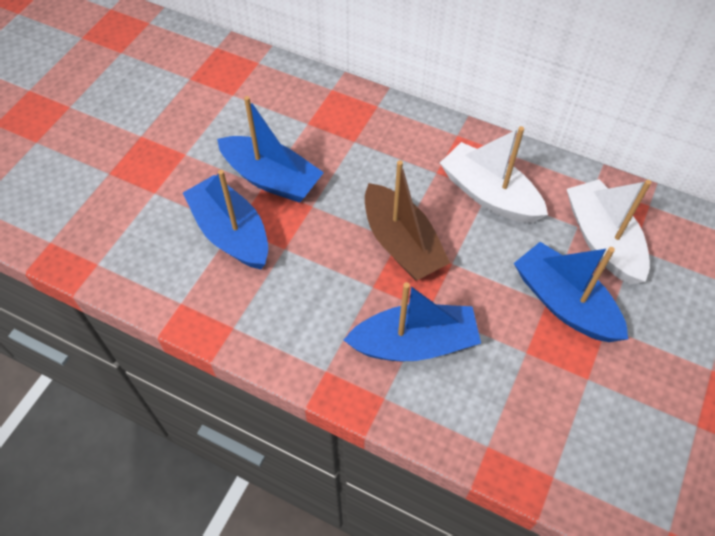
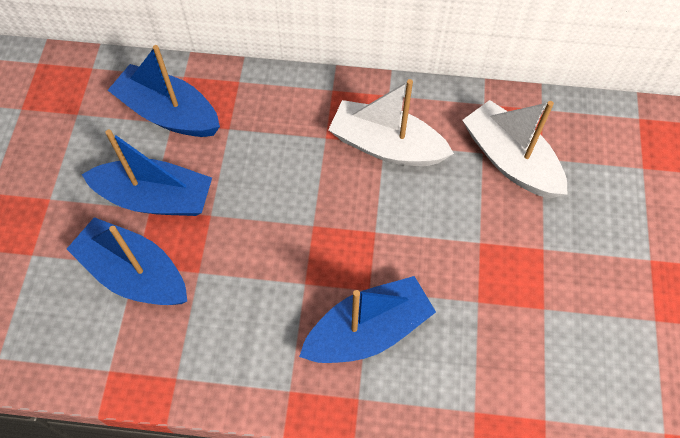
camera: 20 degrees left, 5 degrees up
(401, 244) = (318, 227): brown boat -> none
(564, 303) = (496, 238): blue boat -> blue boat (169, 113)

